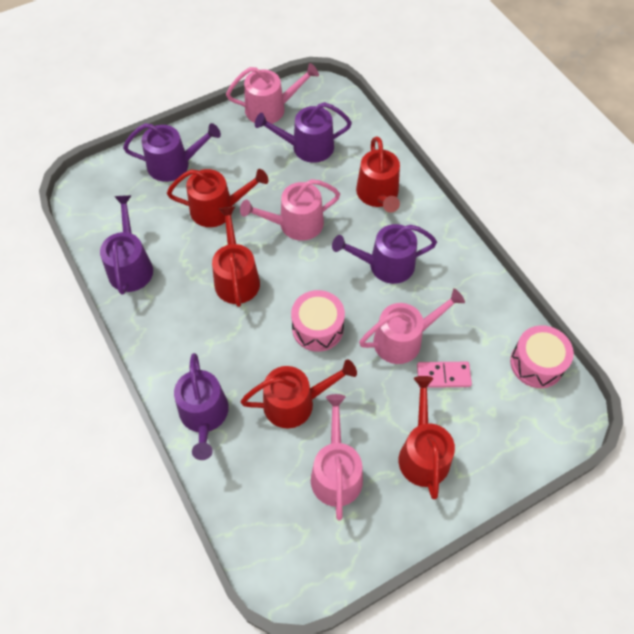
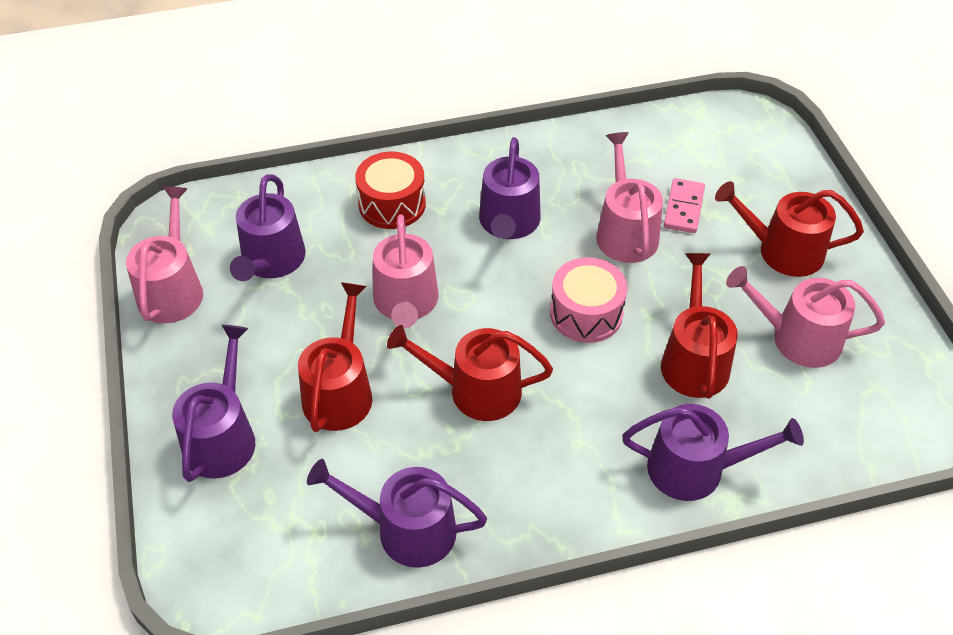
camera: 75 degrees left, 10 degrees down
(378, 195) = (392, 204): red watering can -> red drum
(536, 363) = (684, 127): pink drum -> none

